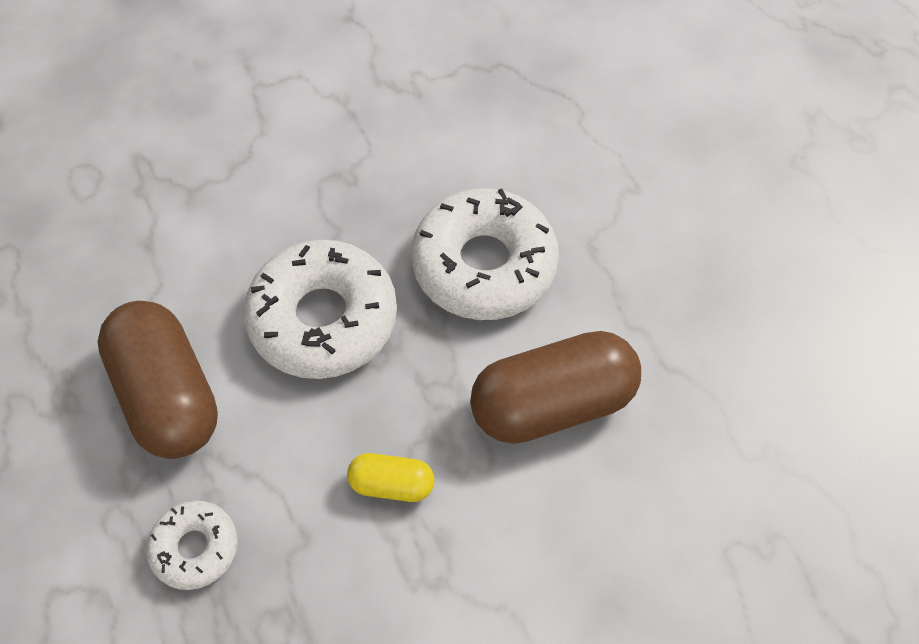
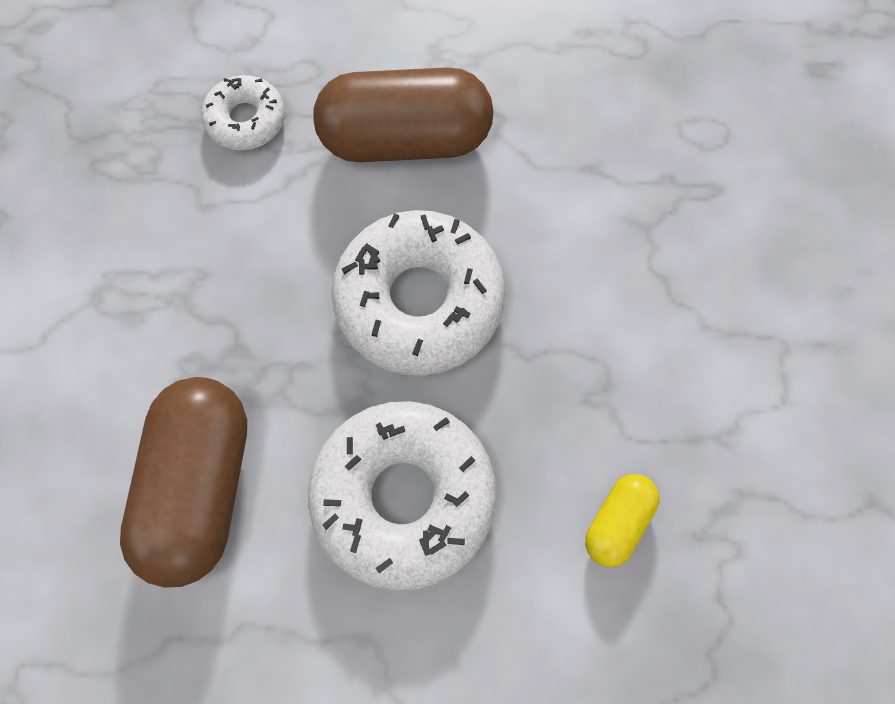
camera: 115 degrees right, 10 degrees up
(392, 484) = (208, 295): yellow capsule -> yellow capsule (617, 522)

